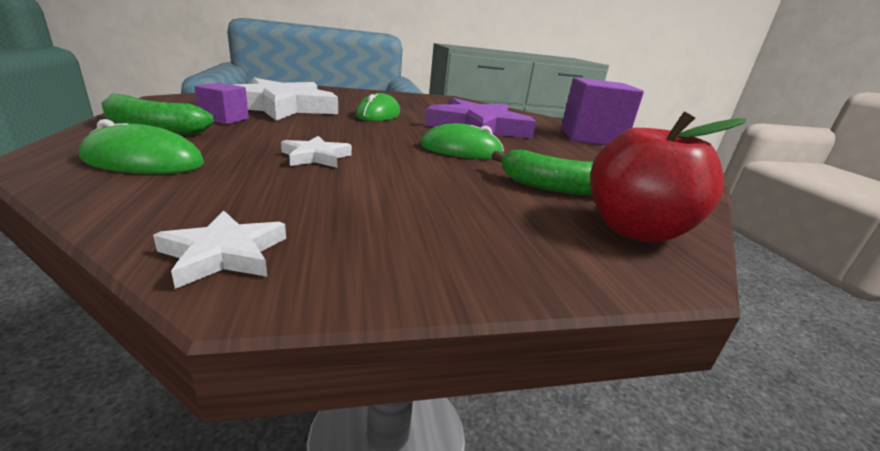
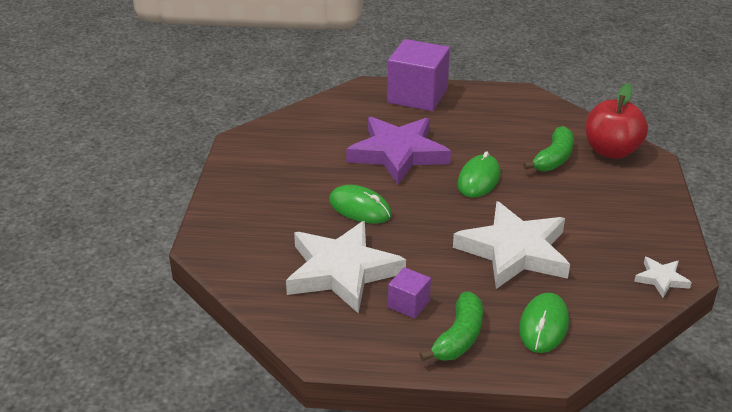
camera: 70 degrees left, 10 degrees up
(316, 157) = (514, 251): white star -> white star, size x2.27

